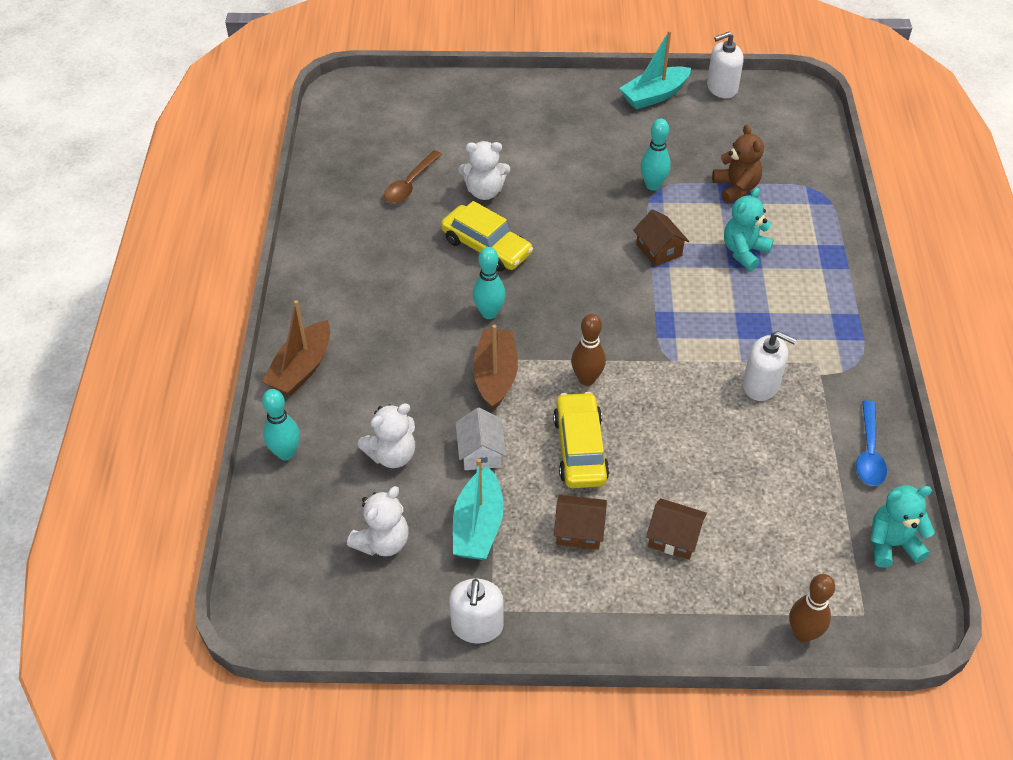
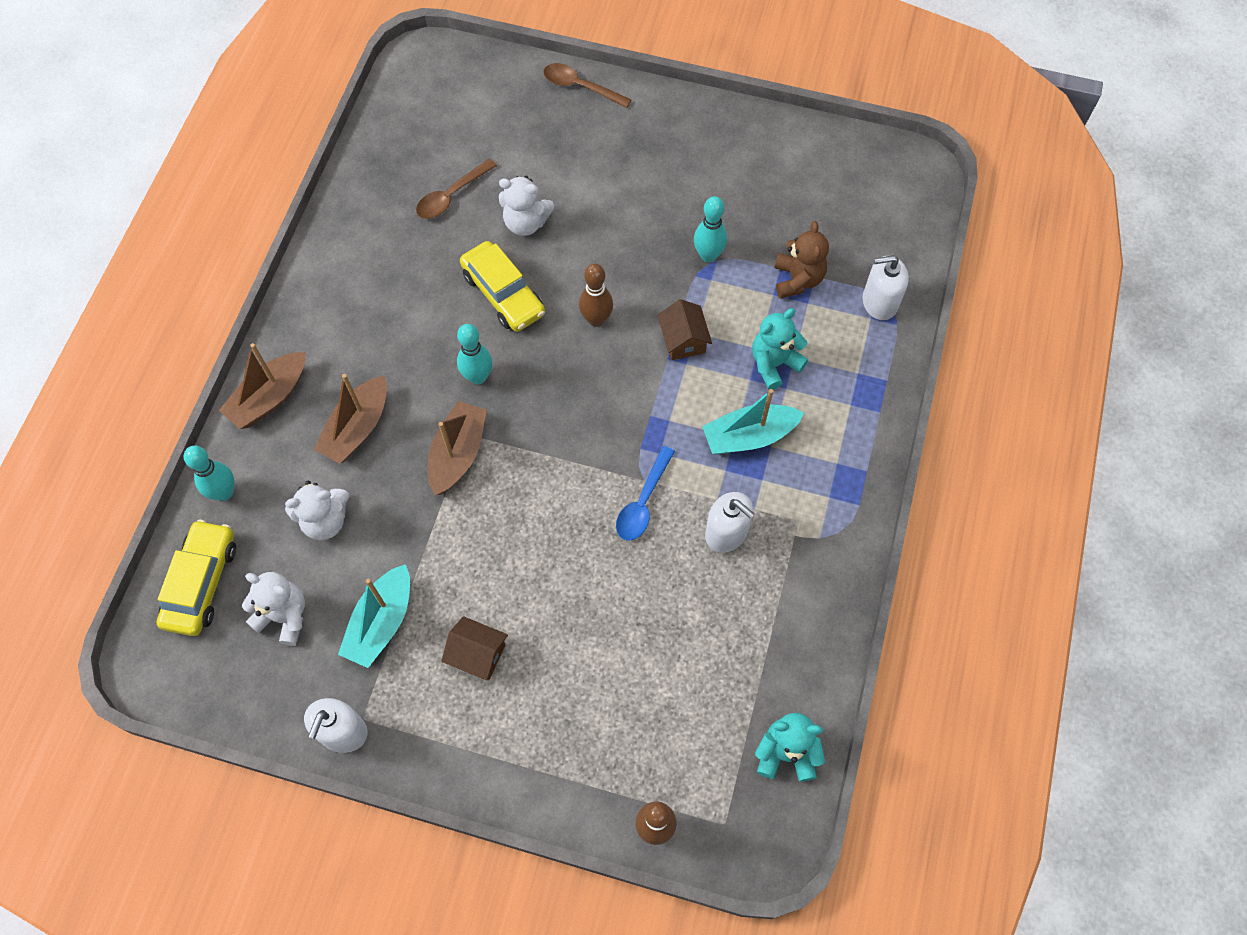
camera: 15 degrees right, 15 degrees up
(382, 542) = (284, 616): white teddy bear -> white teddy bear turned 120 degrees counterclockwise
(394, 375) = (357, 428): none -> brown boat
(480, 452) = (412, 539): white house -> none
(491, 87) = (580, 87): none -> brown spoon
(580, 448) = (512, 561): yellow car -> yellow car (201, 583)
(587, 379) = (549, 481): brown bowling pin -> brown bowling pin (596, 319)
(654, 95) = (755, 136): turquoise boat -> turquoise boat (749, 436)
(674, 537) = (568, 687): brown house -> none
(721, 88) = (834, 142): white soap dispenser -> white soap dispenser (879, 302)
(869, 452) = (807, 641): blue spoon -> blue spoon (643, 502)

